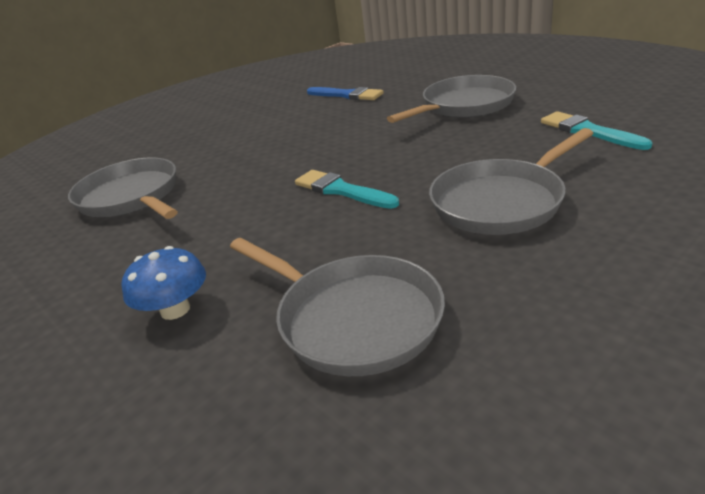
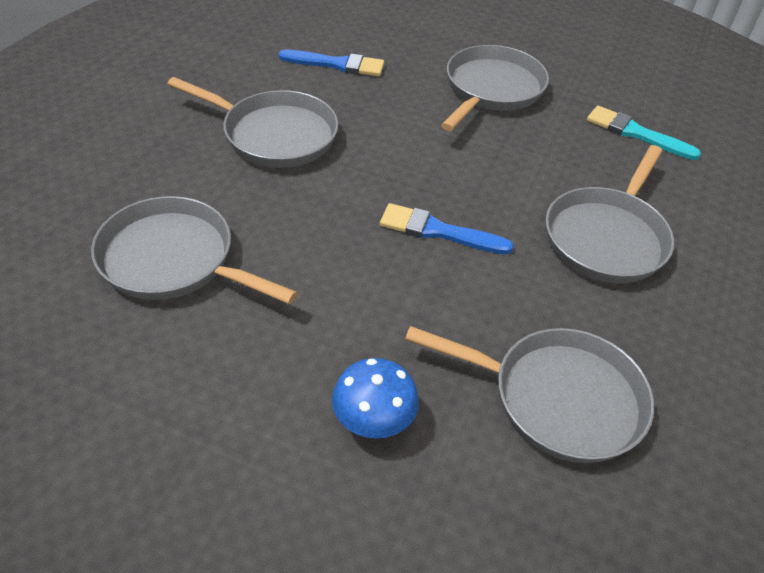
camera: 30 degrees left, 15 degrees up
(266, 132) = (274, 135): none -> grey pan
(341, 190) = (438, 231): turquoise brush -> blue brush

